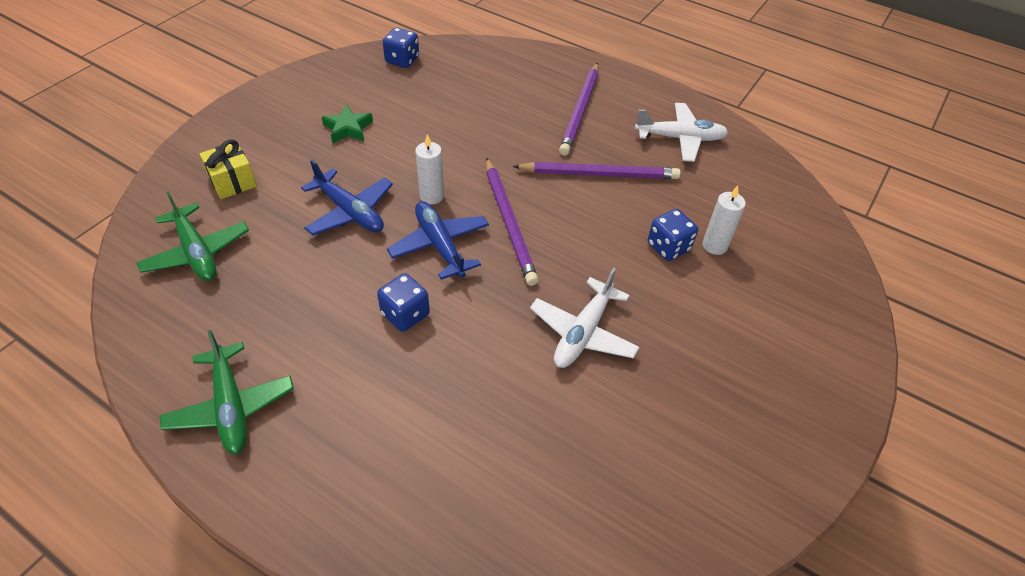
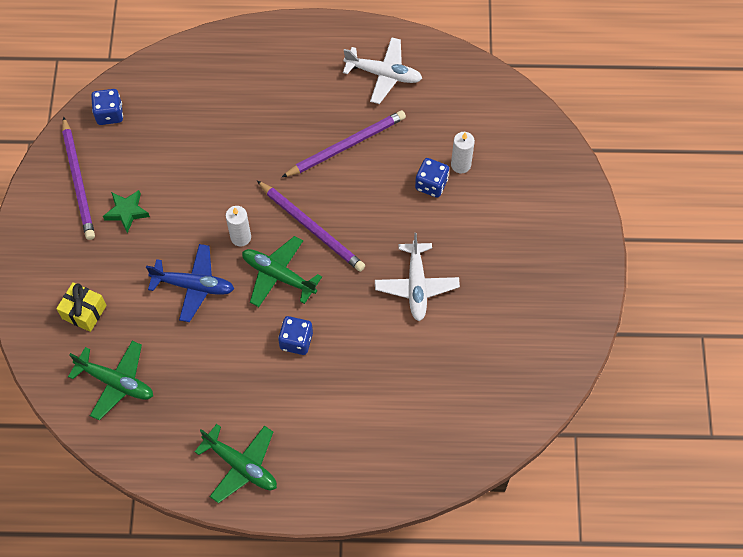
camera: 30 degrees left, 15 degrees up
(440, 245) = (278, 275): blue plane -> green plane
(580, 111) = (292, 88): purple pencil -> purple pencil (78, 181)
(680, 138) = (384, 74): white plane -> white plane turned 45 degrees clockwise

